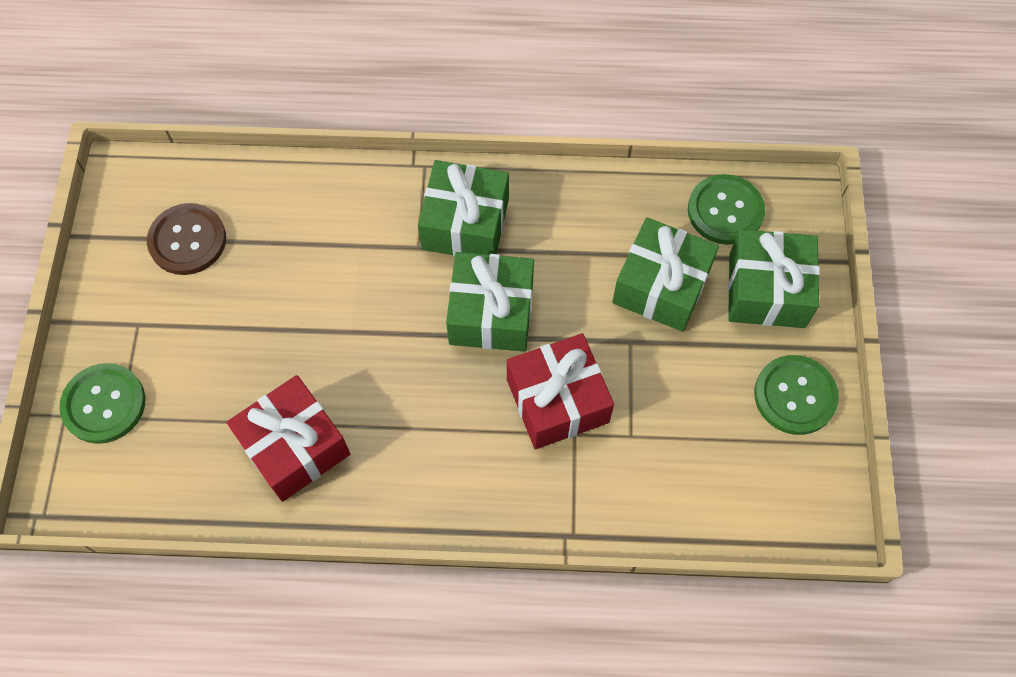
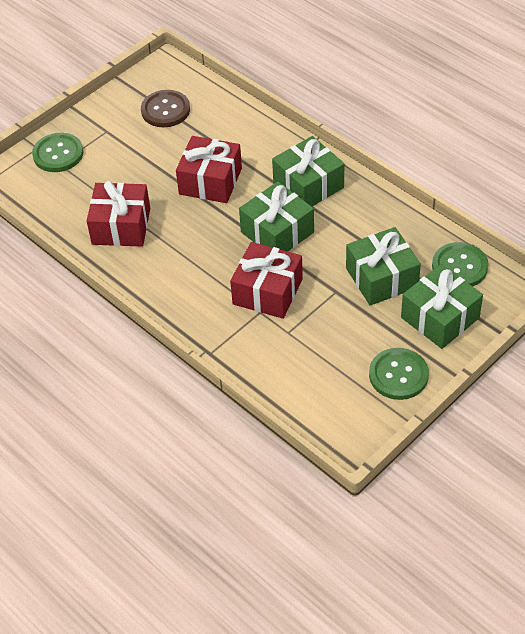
camera: 45 degrees right, 15 degrees down
(344, 301) = (210, 181): none -> red gift

